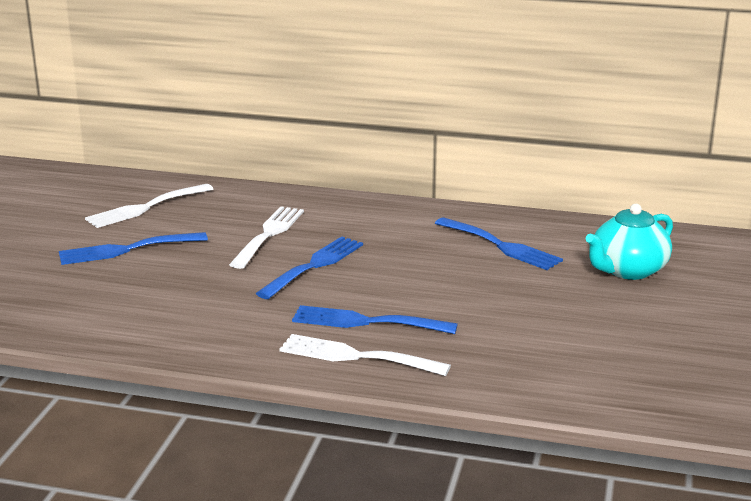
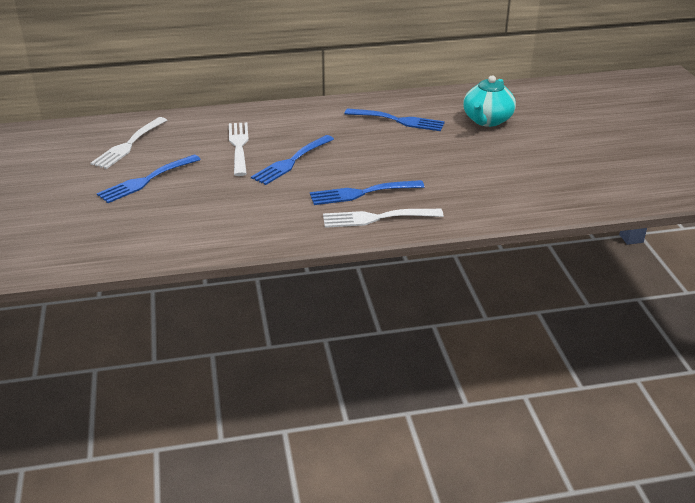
camera: 25 degrees left, 10 degrees up
(314, 265) = (291, 162): blue fork -> blue fork turned 150 degrees counterclockwise

